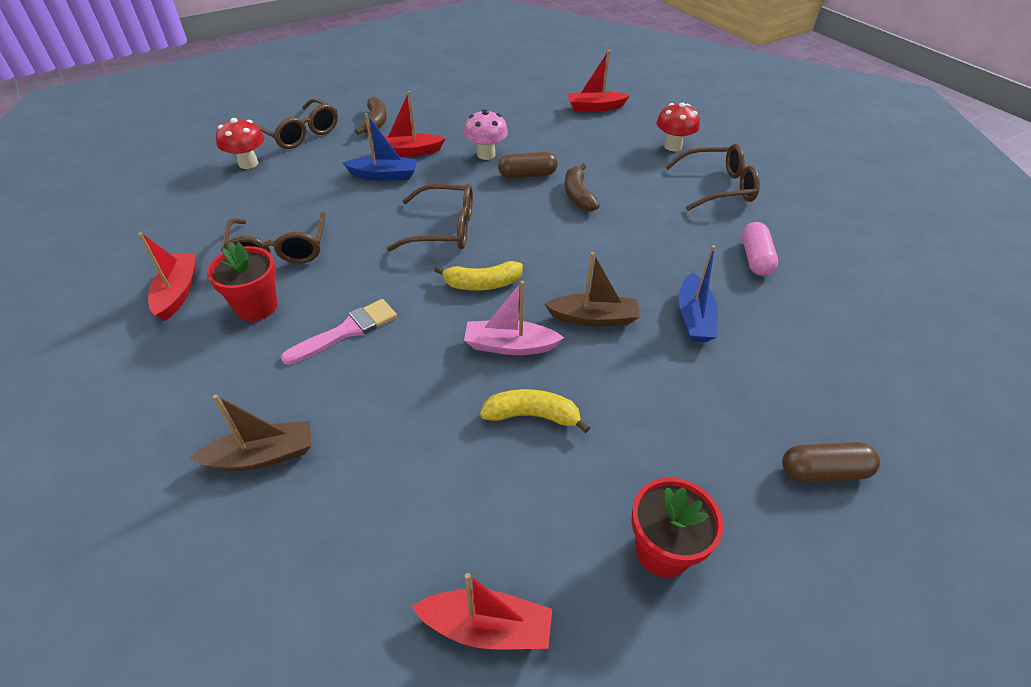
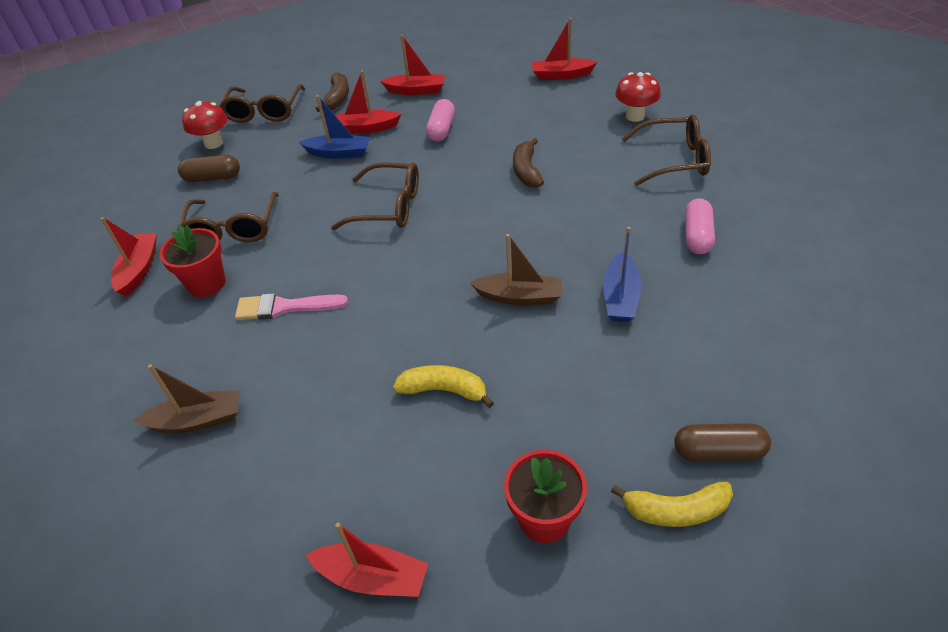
camera: 10 degrees right, 0 degrees up
(299, 134) = (264, 112): brown glasses -> brown glasses turned 45 degrees clockwise
(347, 331) = (285, 307): pink brush -> pink brush turned 150 degrees counterclockwise
(455, 117) = (416, 90): none -> red boat
(482, 284) = (417, 262): yellow banana -> yellow banana (676, 511)
(486, 154) = (441, 129): pink mushroom -> pink capsule
(509, 346) = (433, 323): pink boat -> none
(527, 175) = (479, 150): brown capsule -> brown capsule (212, 178)

